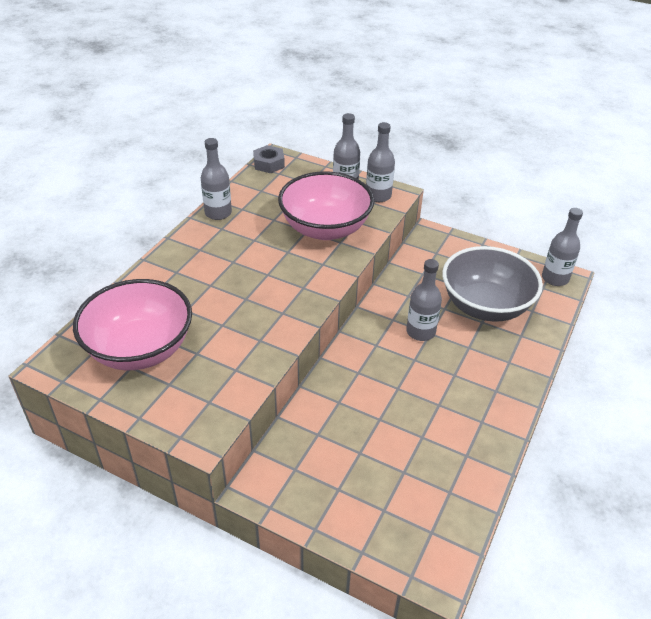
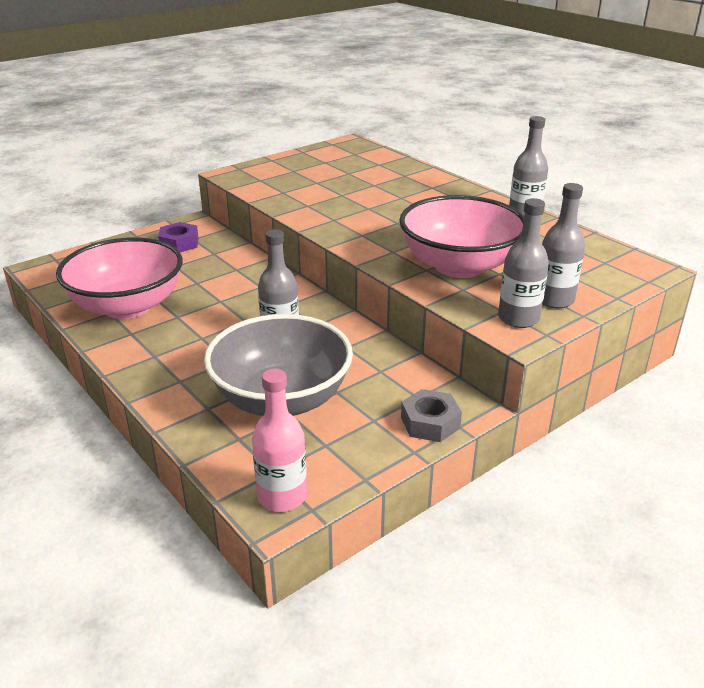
camera: 115 degrees right, 10 degrees down
(140, 349) = (341, 166): pink bowl -> pink bowl (128, 306)
(269, 164) = (632, 260): grey nut -> grey nut (430, 422)
(312, 475) = (179, 243): none -> purple nut
(555, 278) = (282, 496): grey bottle -> pink bottle

